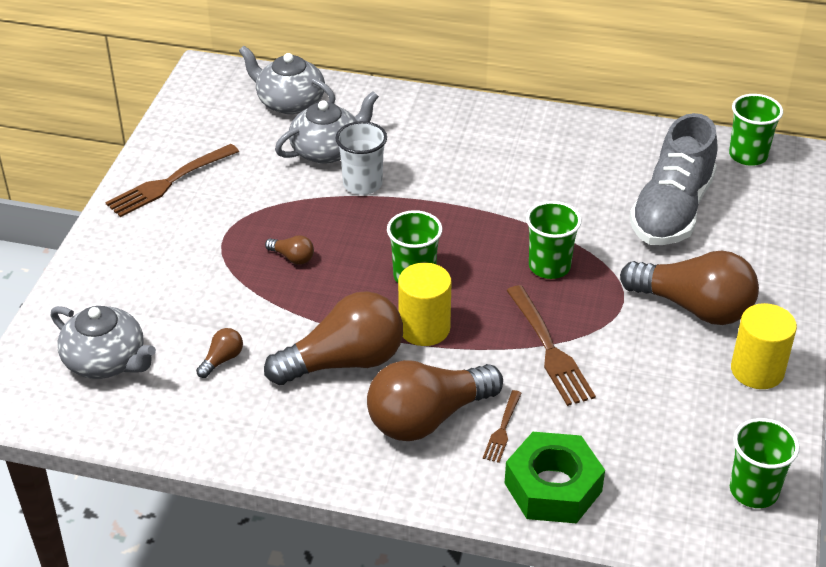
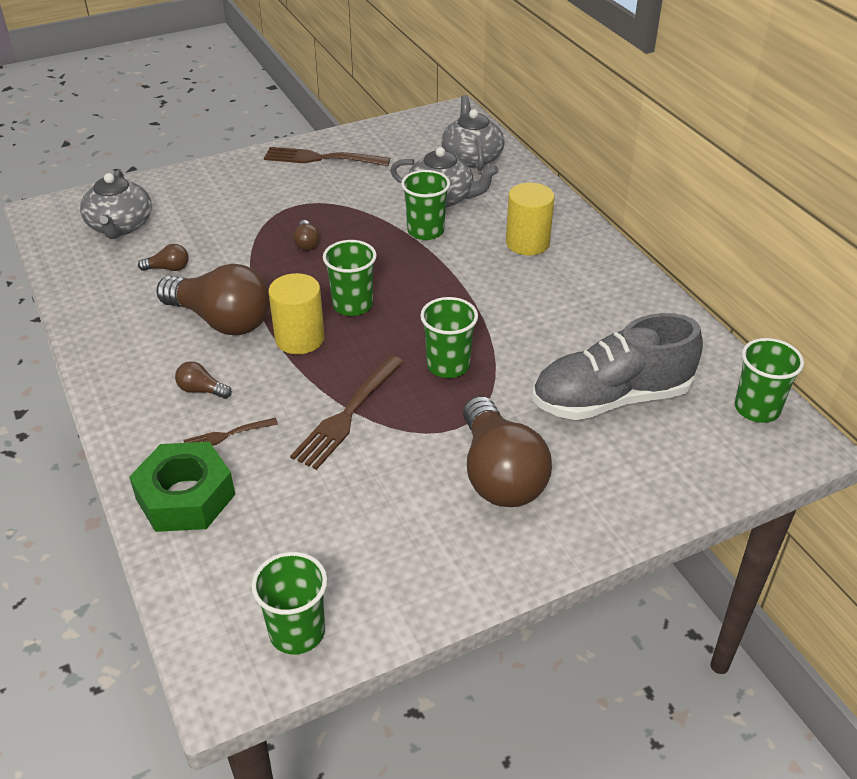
camera: 50 degrees right, 0 degrees up
(362, 184) = (425, 231): white cup -> green cup
(428, 418) = (202, 390): brown light bulb -> brown light bulb, size x0.41
(757, 370) = (462, 557): yellow cylinder -> yellow cylinder (527, 243)

